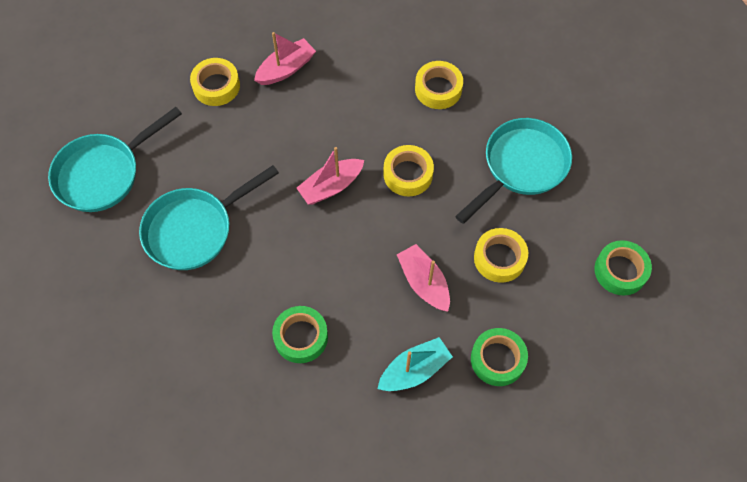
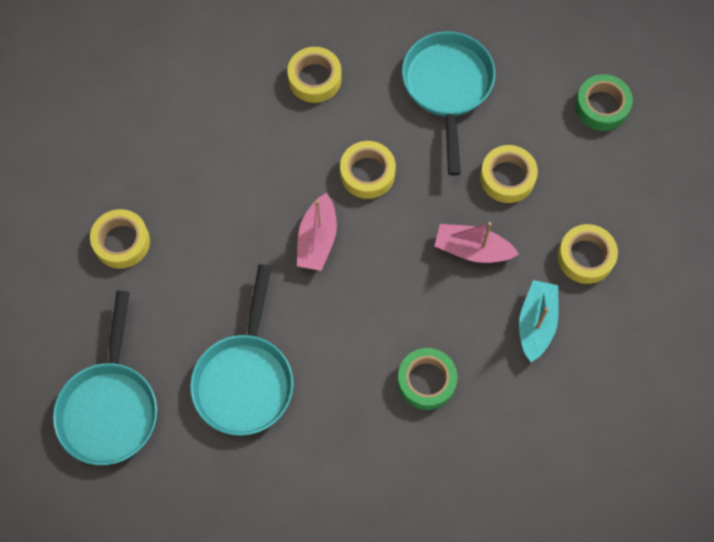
camera: 45 degrees left, 5 degrees up
(286, 69) = (166, 173): pink boat -> none
(497, 359) = (585, 257): green tape -> yellow tape

